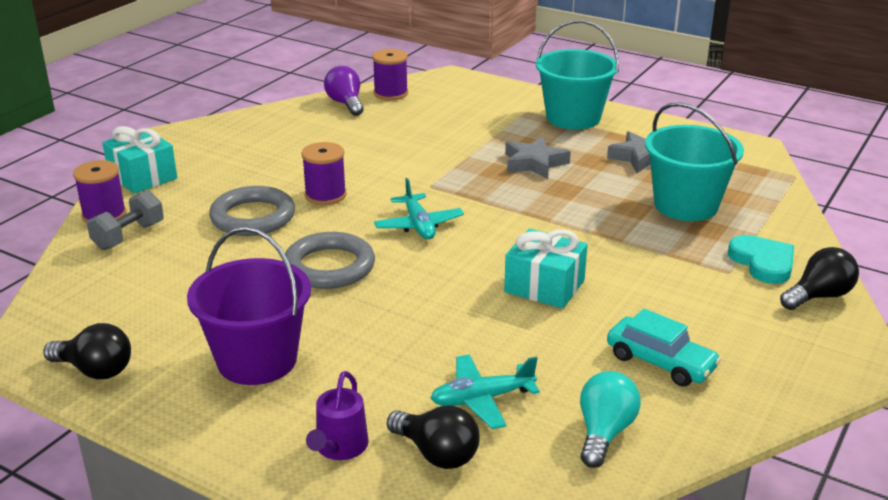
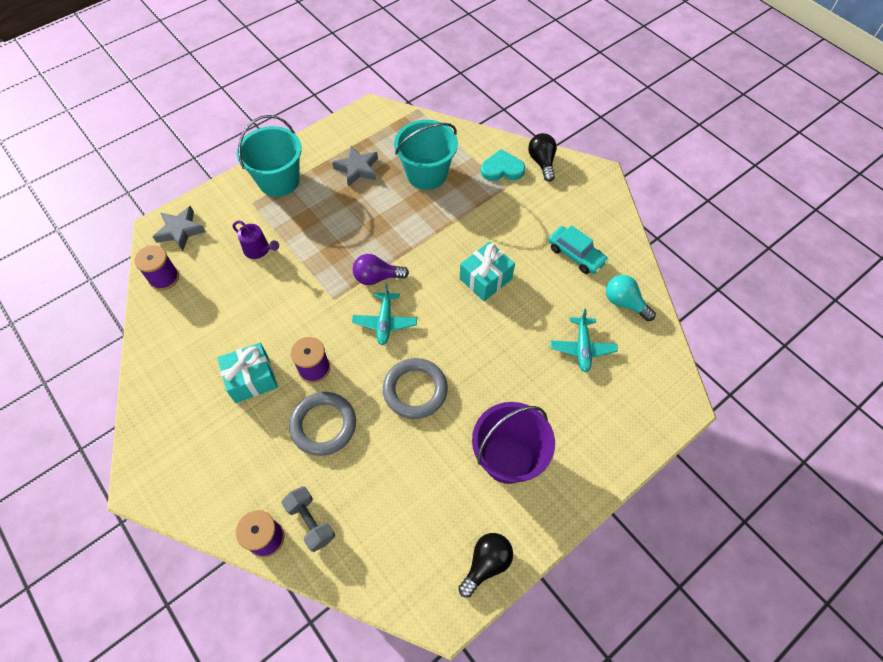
camera: 70 degrees left, 30 degrees up
(142, 177) = (212, 499): turquoise gift -> turquoise gift (252, 379)
(339, 447) = (604, 431): purple watering can -> purple watering can (259, 250)
(346, 104) = (163, 315): purple light bulb -> purple light bulb (377, 277)
(418, 225) = (385, 322): turquoise plane -> turquoise plane turned 90 degrees clockwise
(436, 453) = (621, 384): black light bulb -> none
(534, 163) = (333, 228): grey star -> grey star (180, 231)
(660, 362) = (575, 255): turquoise car -> turquoise car turned 75 degrees clockwise

